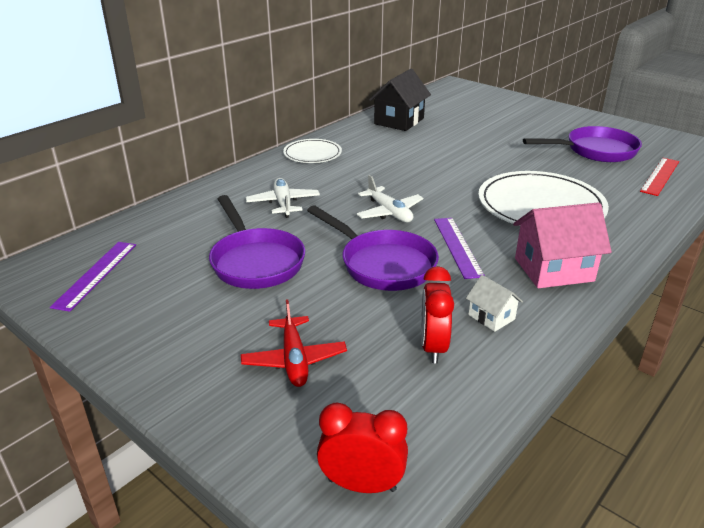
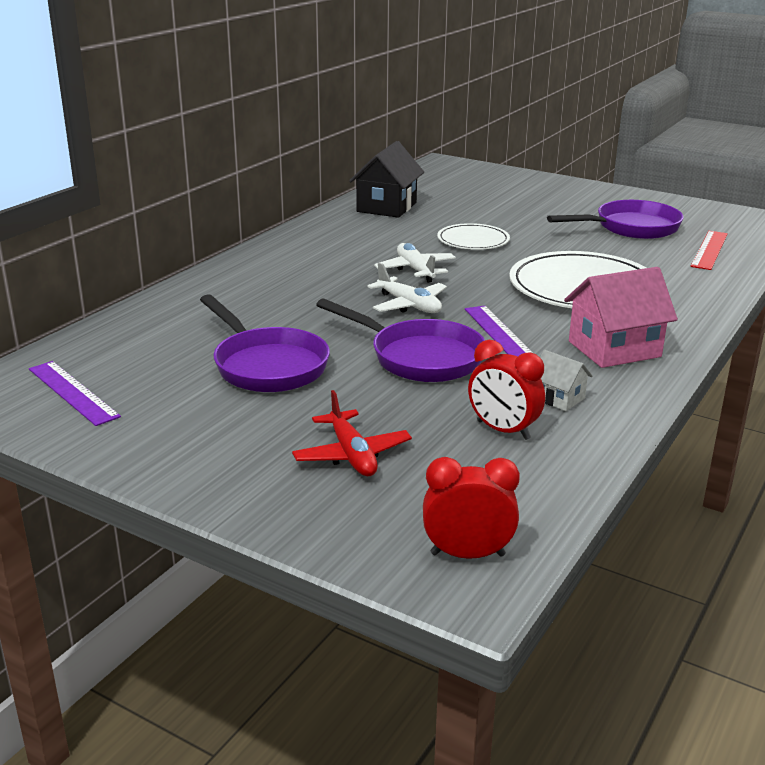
camera: 10 degrees left, 5 degrees down
(96, 274) = (73, 392): purple ruler -> purple ruler turned 45 degrees counterclockwise
(283, 203) = (276, 304): white plane -> white plane (415, 270)
(312, 154) = (291, 248): white plate -> white plate (473, 240)
(433, 347) = (503, 430): red clock -> red clock turned 45 degrees counterclockwise

